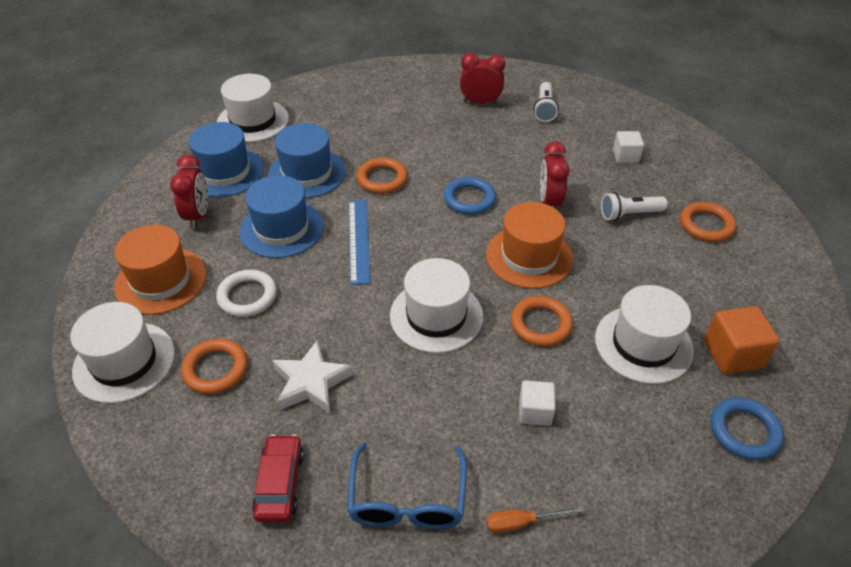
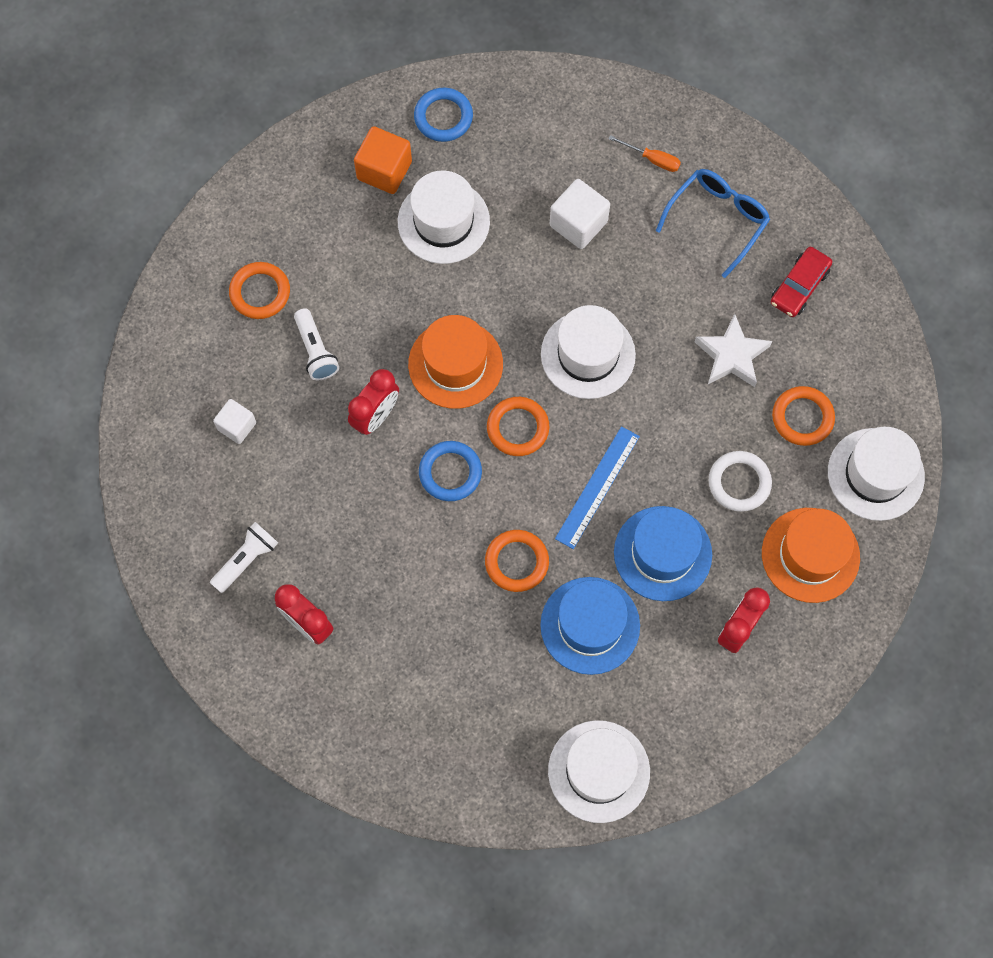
camera: 145 degrees left, 25 degrees up
(225, 172) = (677, 687): blue hat -> none
(535, 411) = (578, 224): white cube -> white cube, size x1.54
(540, 324) = (508, 291): orange ring -> orange ring (518, 428)
(629, 214) = (316, 351): white flashlight -> white flashlight turned 45 degrees clockwise

